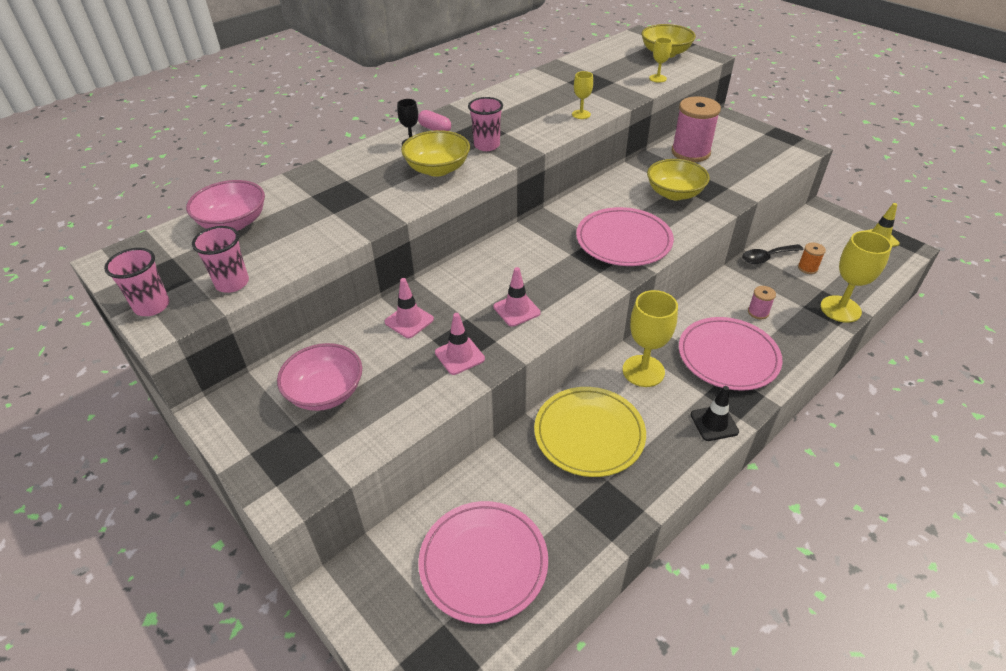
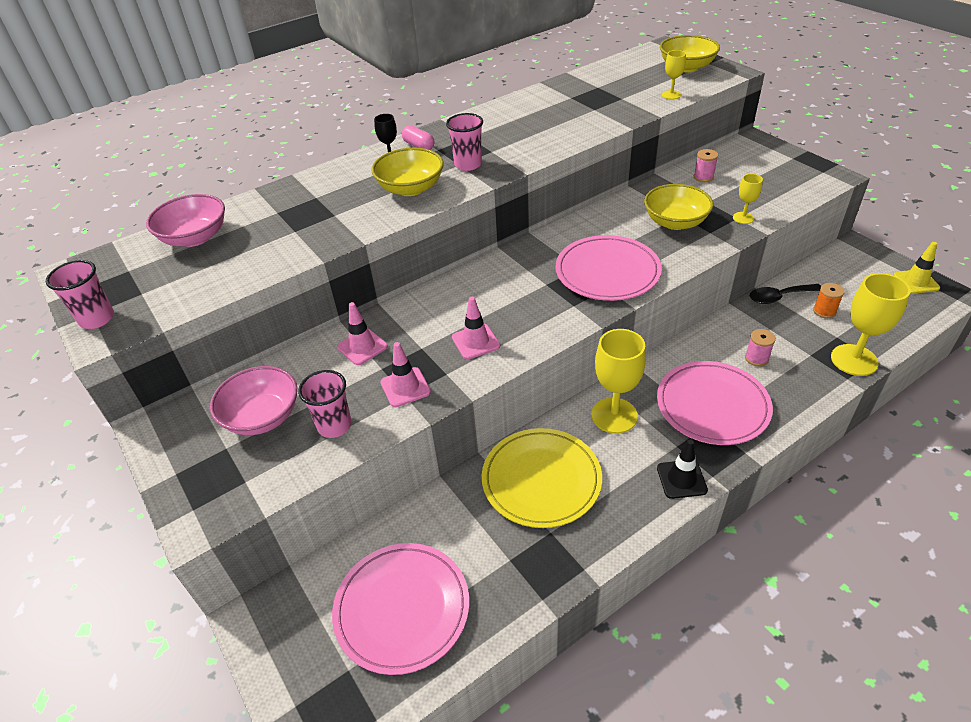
camera: 10 degrees right, 0 degrees up
(232, 283) = (178, 299): pink cup -> pink cup (334, 426)
(581, 114) = (577, 133): yellow goblet -> yellow goblet (743, 218)
(690, 152) = (703, 177): pink spool -> pink spool, size x0.47

